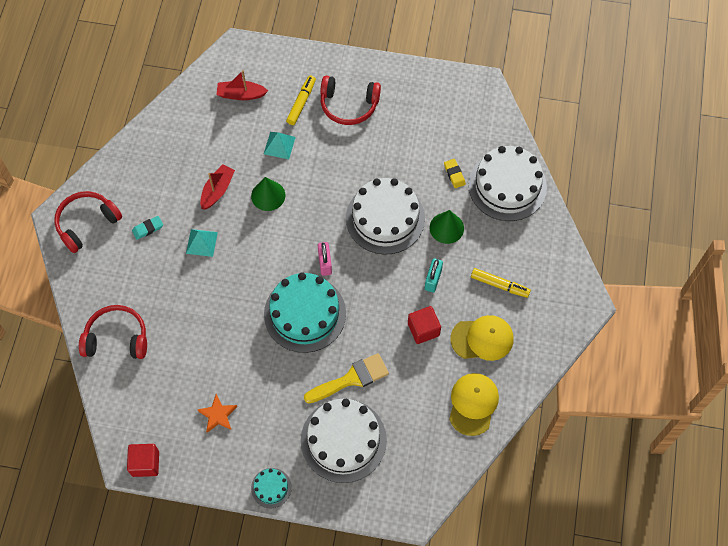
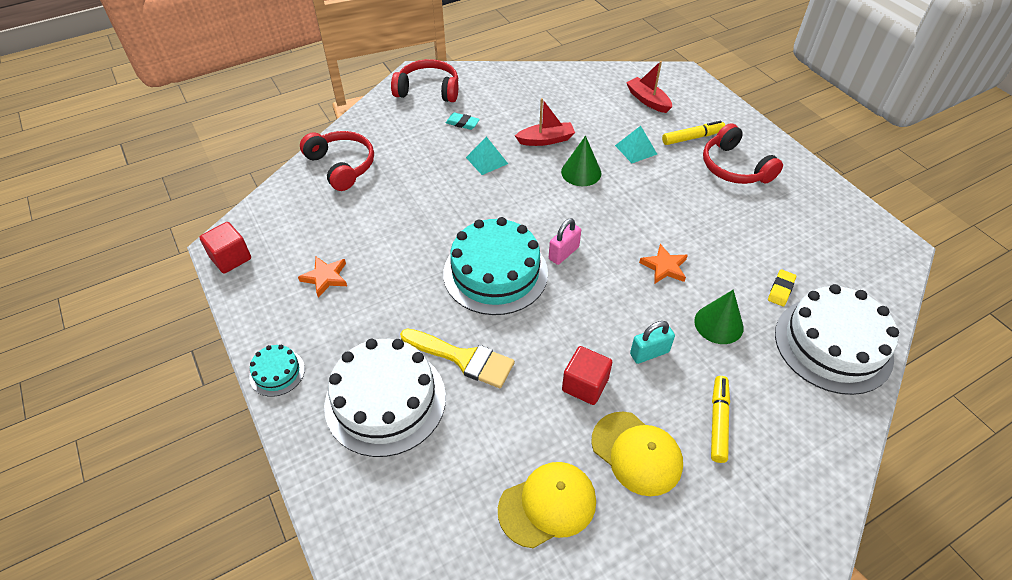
camera: 50 degrees right, 15 degrees down
(385, 218) = (664, 267): white cake -> orange star
(499, 285) = (718, 422): yellow marker -> yellow marker turned 150 degrees counterclockwise

